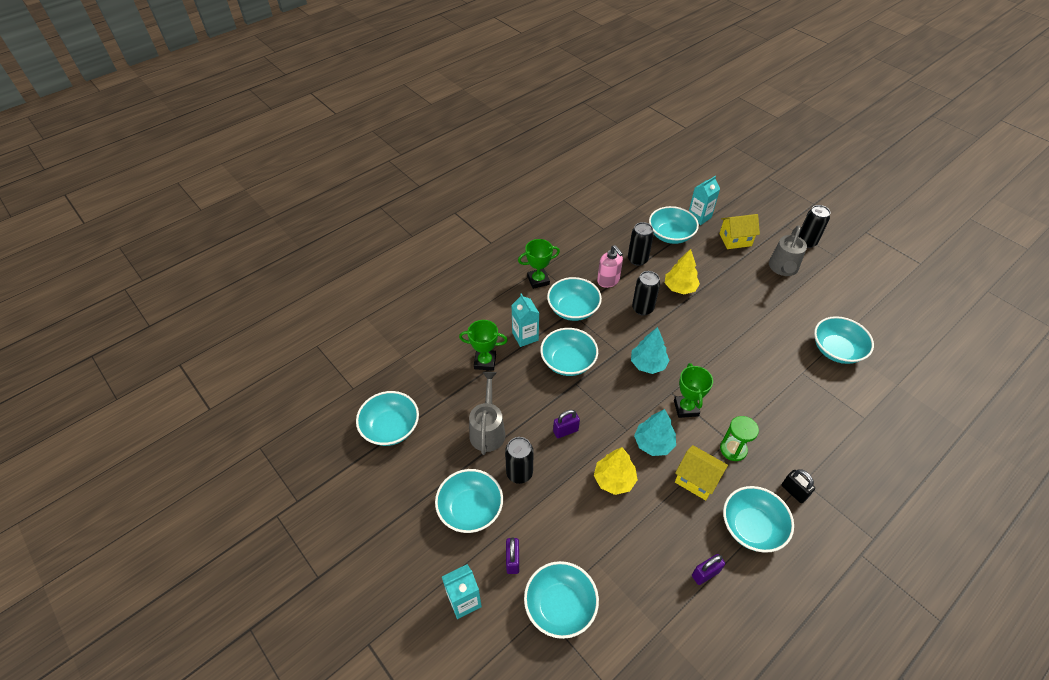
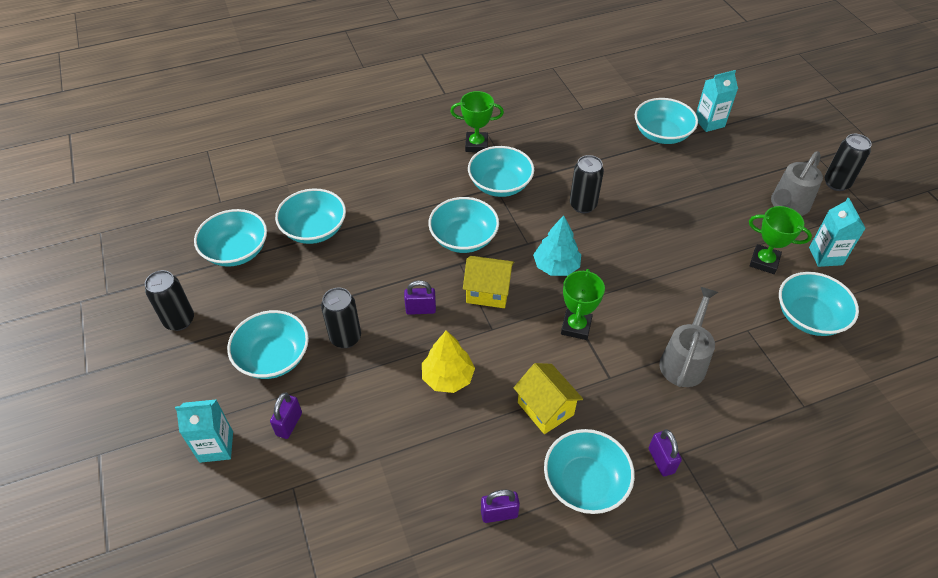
camera: 20 degrees right, 0 degrees up
(485, 362) = (371, 213): green trophy -> green trophy (764, 262)
(488, 429) = (336, 282): grey watering can -> grey watering can (684, 360)
(525, 336) = (429, 199): turquoise carton -> turquoise carton (825, 256)
(560, 606) = (314, 488): turquoise bowl -> turquoise bowl (314, 229)
(608, 281) = (558, 165): pink soap dispenser -> none
(637, 259) = (606, 151): black can -> black can (179, 320)
(653, 443) = (515, 353): turquoise tree -> none
(680, 288) = (641, 194): yellow tree -> none
(733, 449) = (609, 389): green hourglass -> none
(735, 240) = (742, 158): yellow house -> yellow house (488, 292)
(794, 491) = (661, 460): black padlock -> purple padlock

